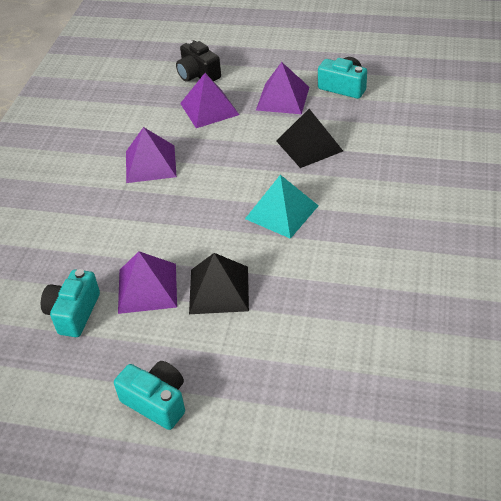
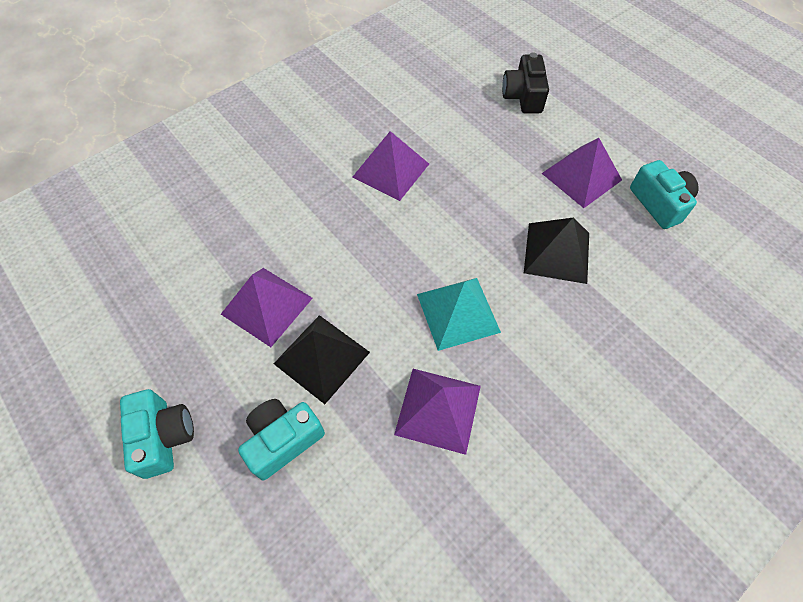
camera: 35 degrees right, 15 degrees up
(74, 313) = (190, 285): turquoise camera -> turquoise camera (283, 440)
(209, 109) = (498, 143): purple pyramid -> purple pyramid (438, 409)

